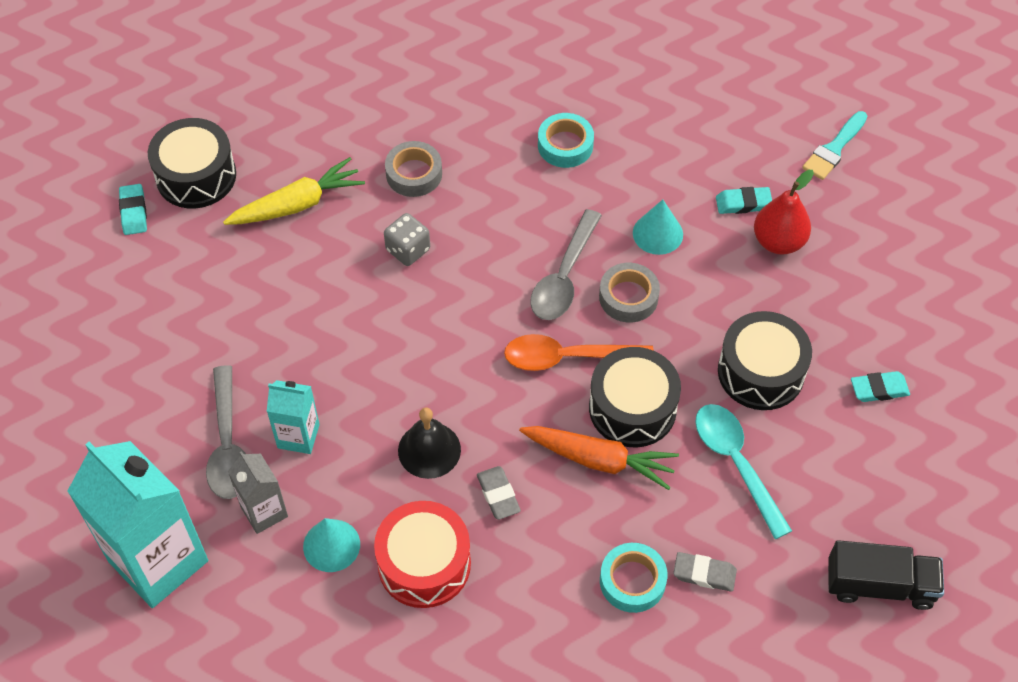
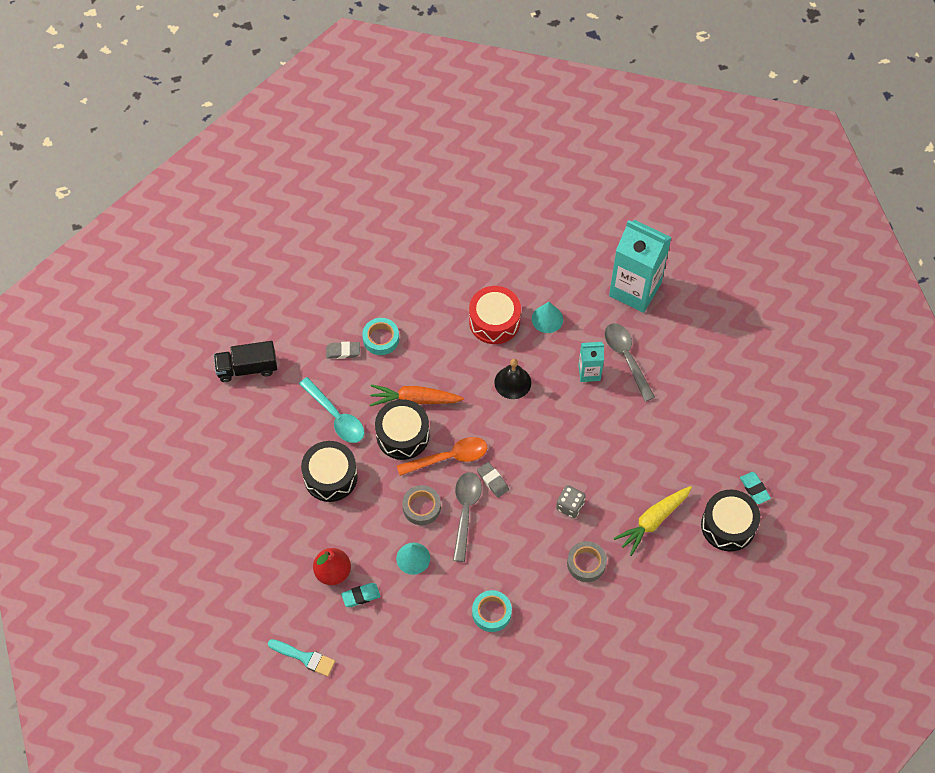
camera: 165 degrees right, 5 degrees up
(264, 511) = (590, 327): grey carton -> none
(498, 495) = (466, 367): grey eraser -> grey eraser (492, 481)
(834, 149) = (305, 657): turquoise brush -> turquoise brush turned 90 degrees clockwise
(879, 389) = (257, 483): turquoise eraser -> none

